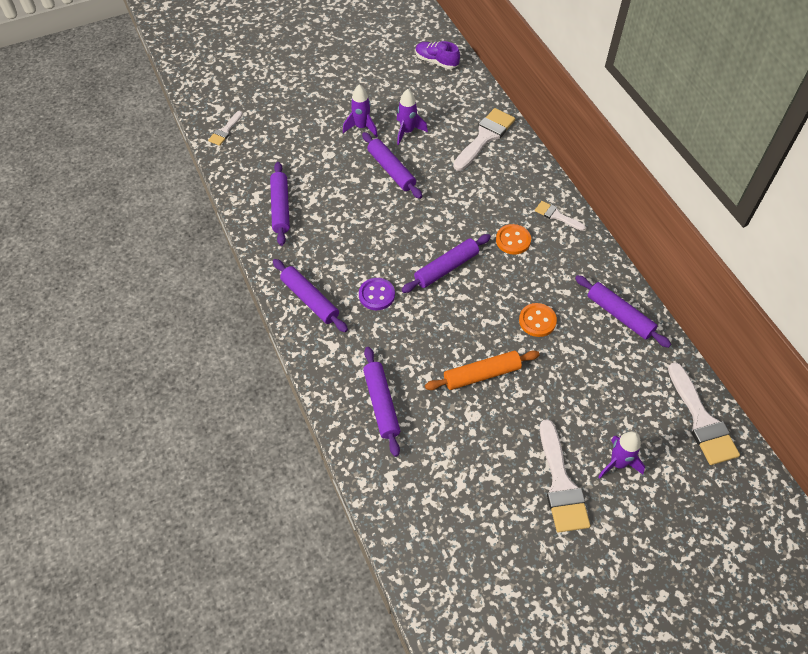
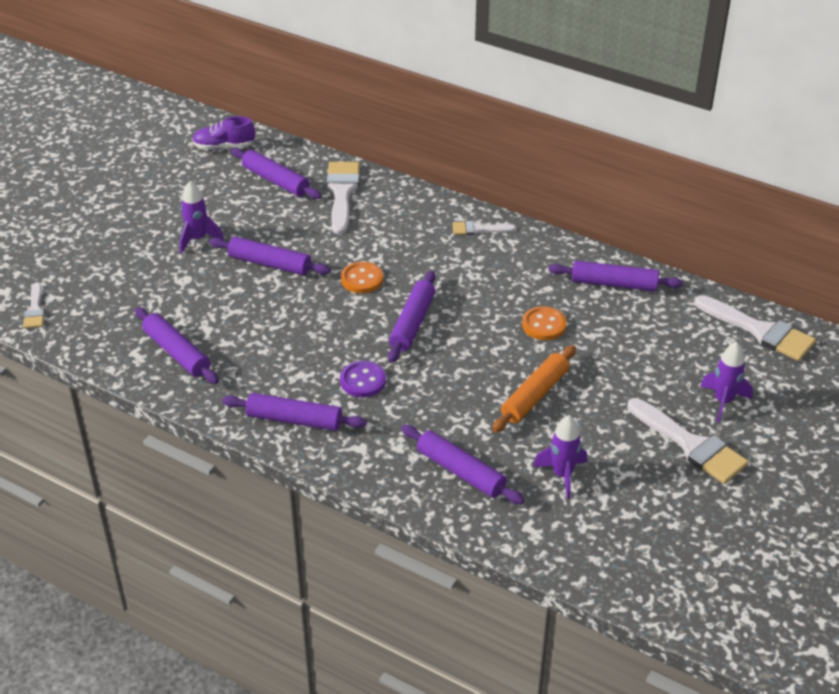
camera: 35 degrees left, 15 degrees down
(407, 131) = (254, 222): purple rocket -> purple rocket (562, 475)
(448, 105) = (276, 180): none -> purple rolling pin
(513, 240) = (456, 269): orange button -> orange button (362, 279)

